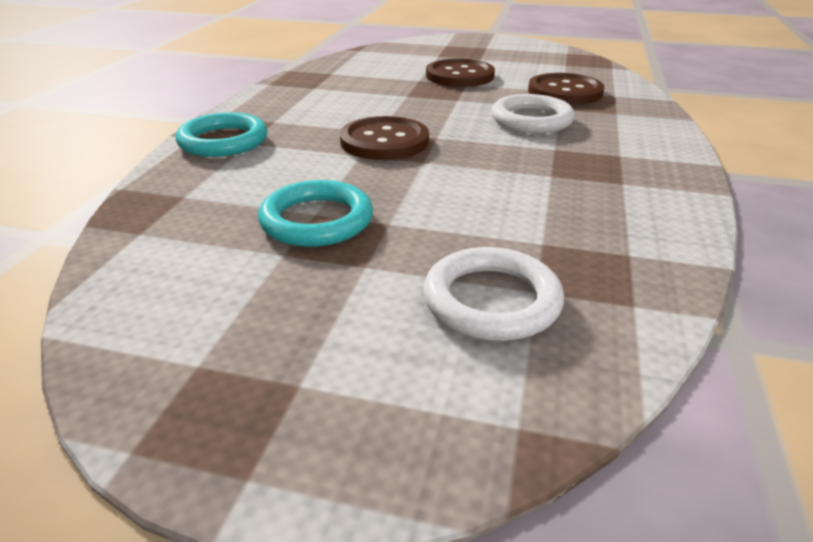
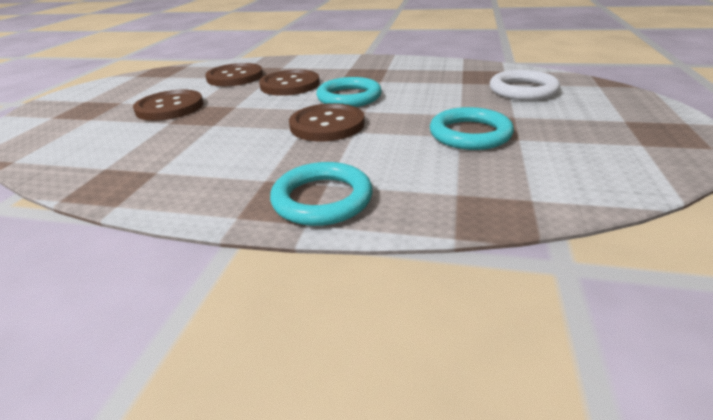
camera: 90 degrees left, 0 degrees up
(476, 153) = (349, 97): none -> turquoise ring
(531, 120) = (290, 85): white ring -> brown button

